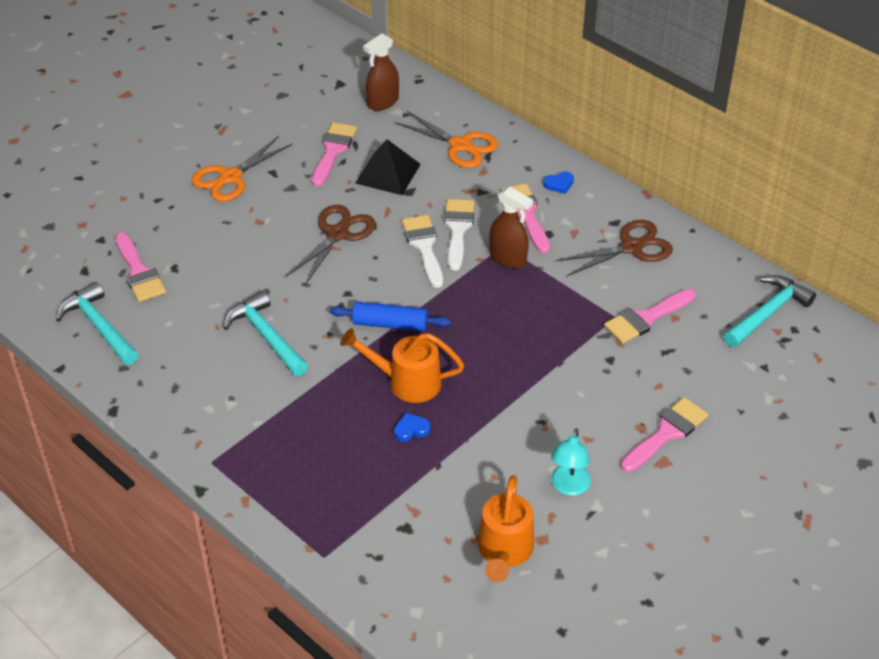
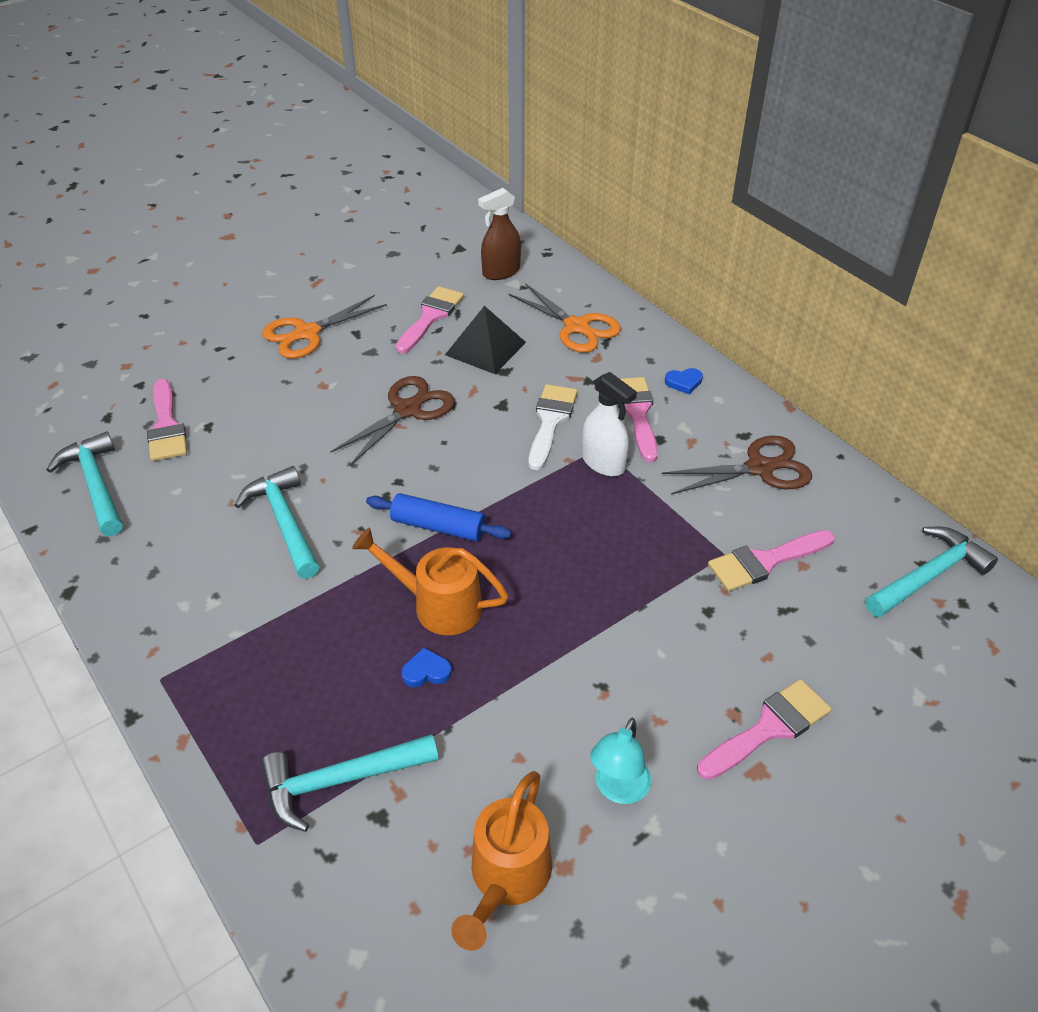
camera: 10 degrees right, 0 degrees up
(370, 509) = (340, 781): none -> turquoise hammer
(424, 246) = (505, 437): white brush -> none
(508, 258) = (603, 463): brown spray bottle -> white spray bottle

